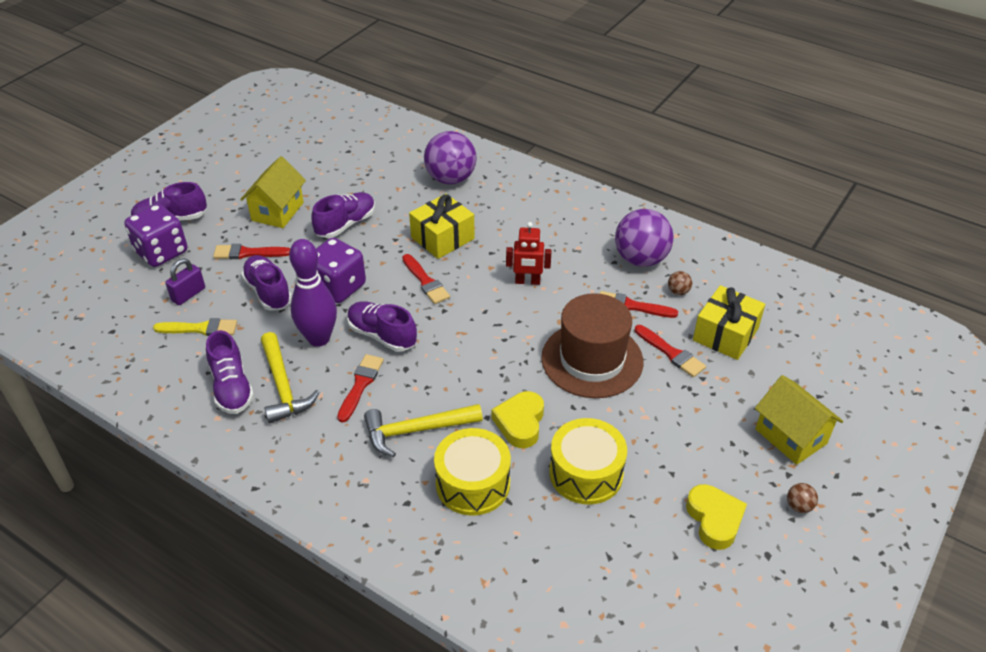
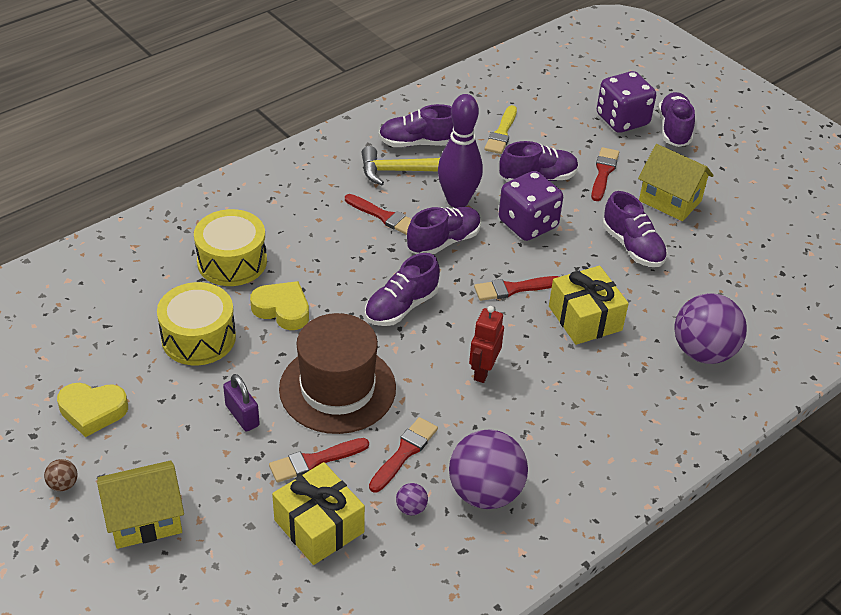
camera: 105 degrees right, 0 degrees up
(188, 294) = (552, 130): purple padlock -> purple padlock (242, 415)
(416, 430) = (310, 240): yellow hammer -> none
(479, 344) = (401, 307): none -> purple shoe
(678, 291) = (411, 508): brown ball -> purple ball

